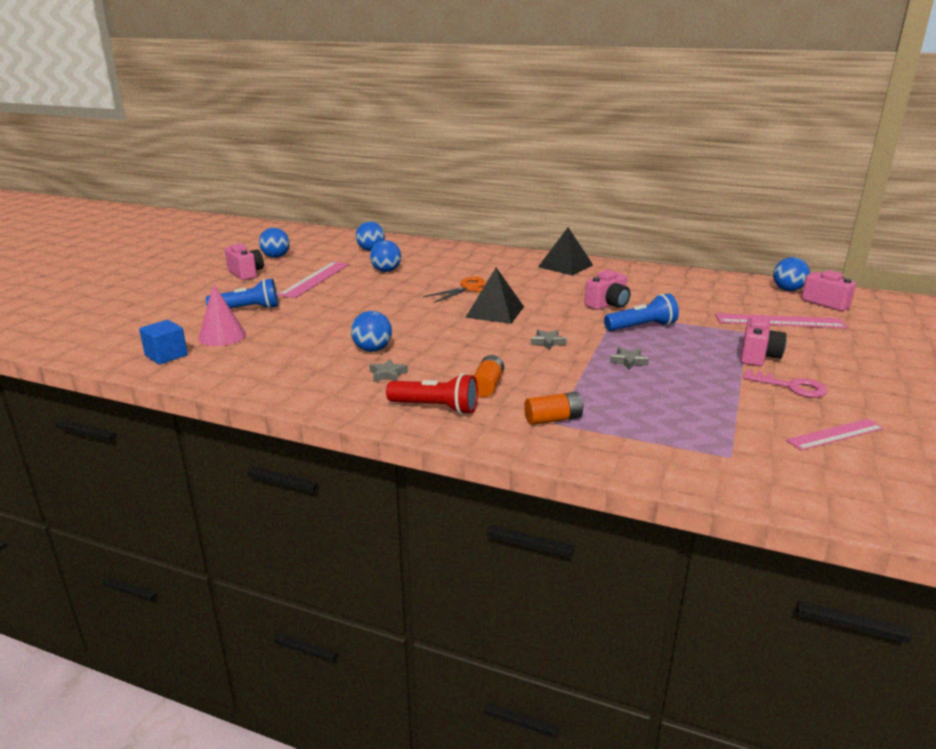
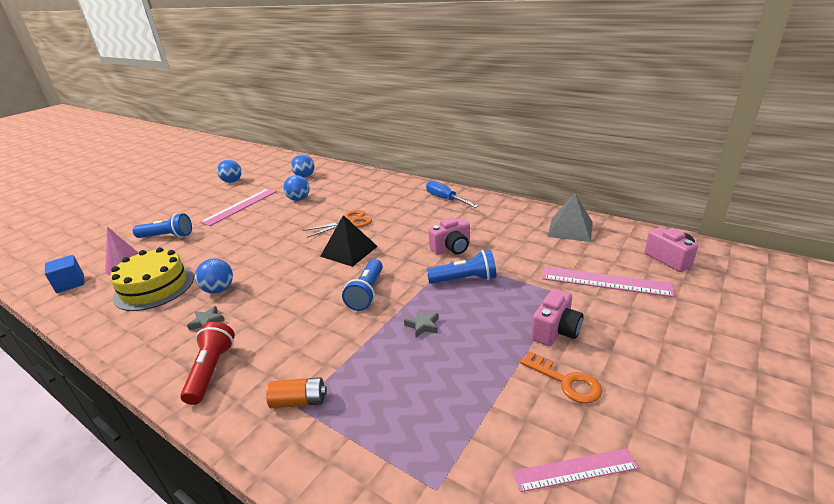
camera: 15 degrees right, 5 degrees up
(246, 273) = (198, 198): pink camera -> none
(287, 352) = (154, 287): none -> yellow cake
(436, 408) = (211, 371): red flashlight -> red flashlight turned 120 degrees counterclockwise
(487, 386) = (275, 346): orange battery -> none
(548, 342) = (367, 293): grey star -> blue flashlight
(565, 266) = (445, 199): black pyramid -> blue screwdriver
(718, 285) = (570, 229): none -> grey pyramid
(788, 290) = (637, 239): blue ball -> none
(791, 386) = (566, 381): pink key -> orange key

